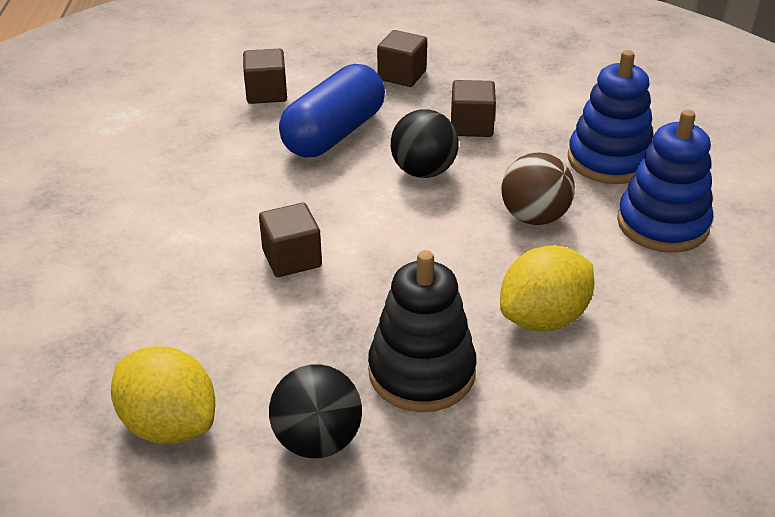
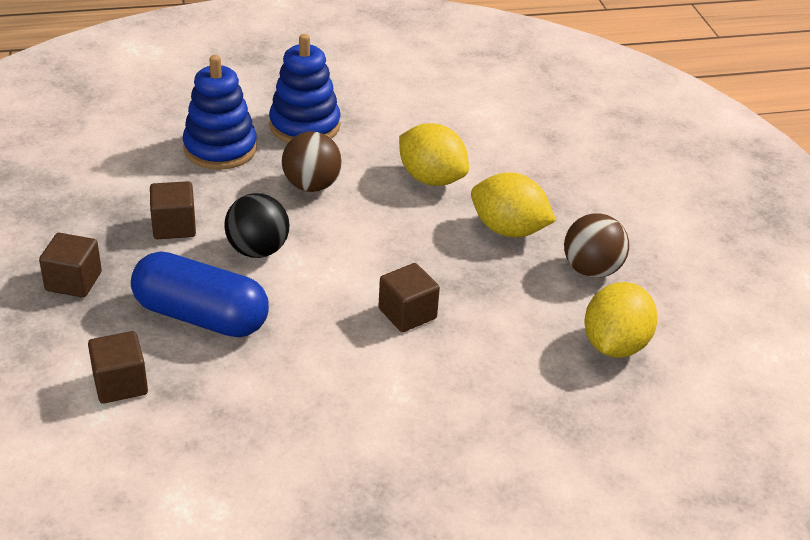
camera: 105 degrees left, 0 degrees up
(317, 440) = (591, 270): black ball -> brown ball
(421, 372) = (508, 230): black stacking toy -> yellow lemon

